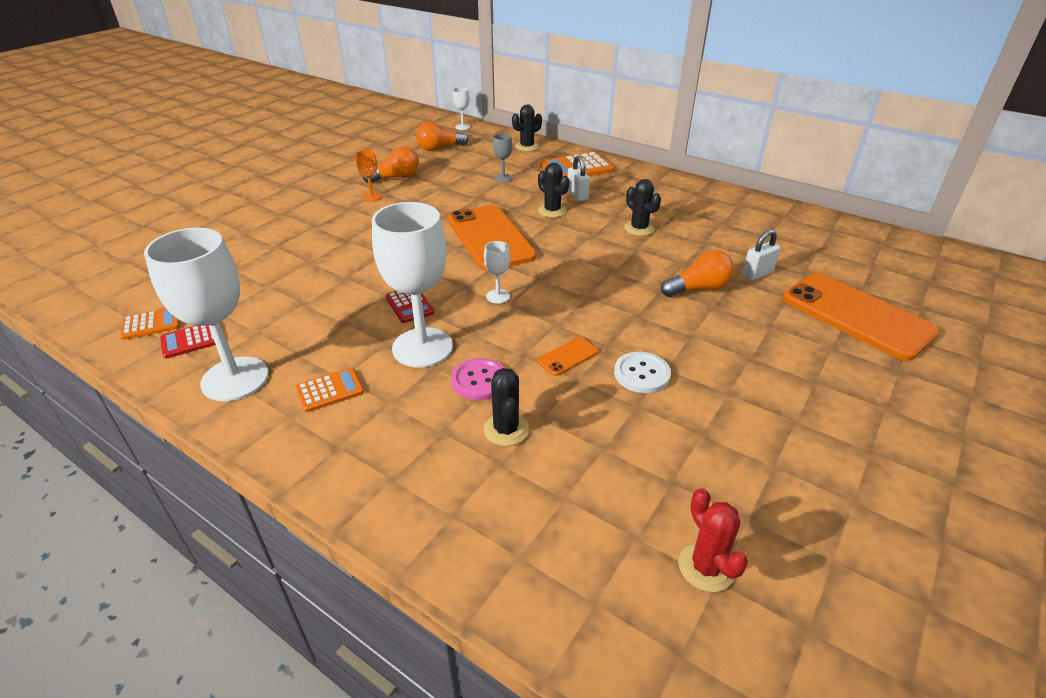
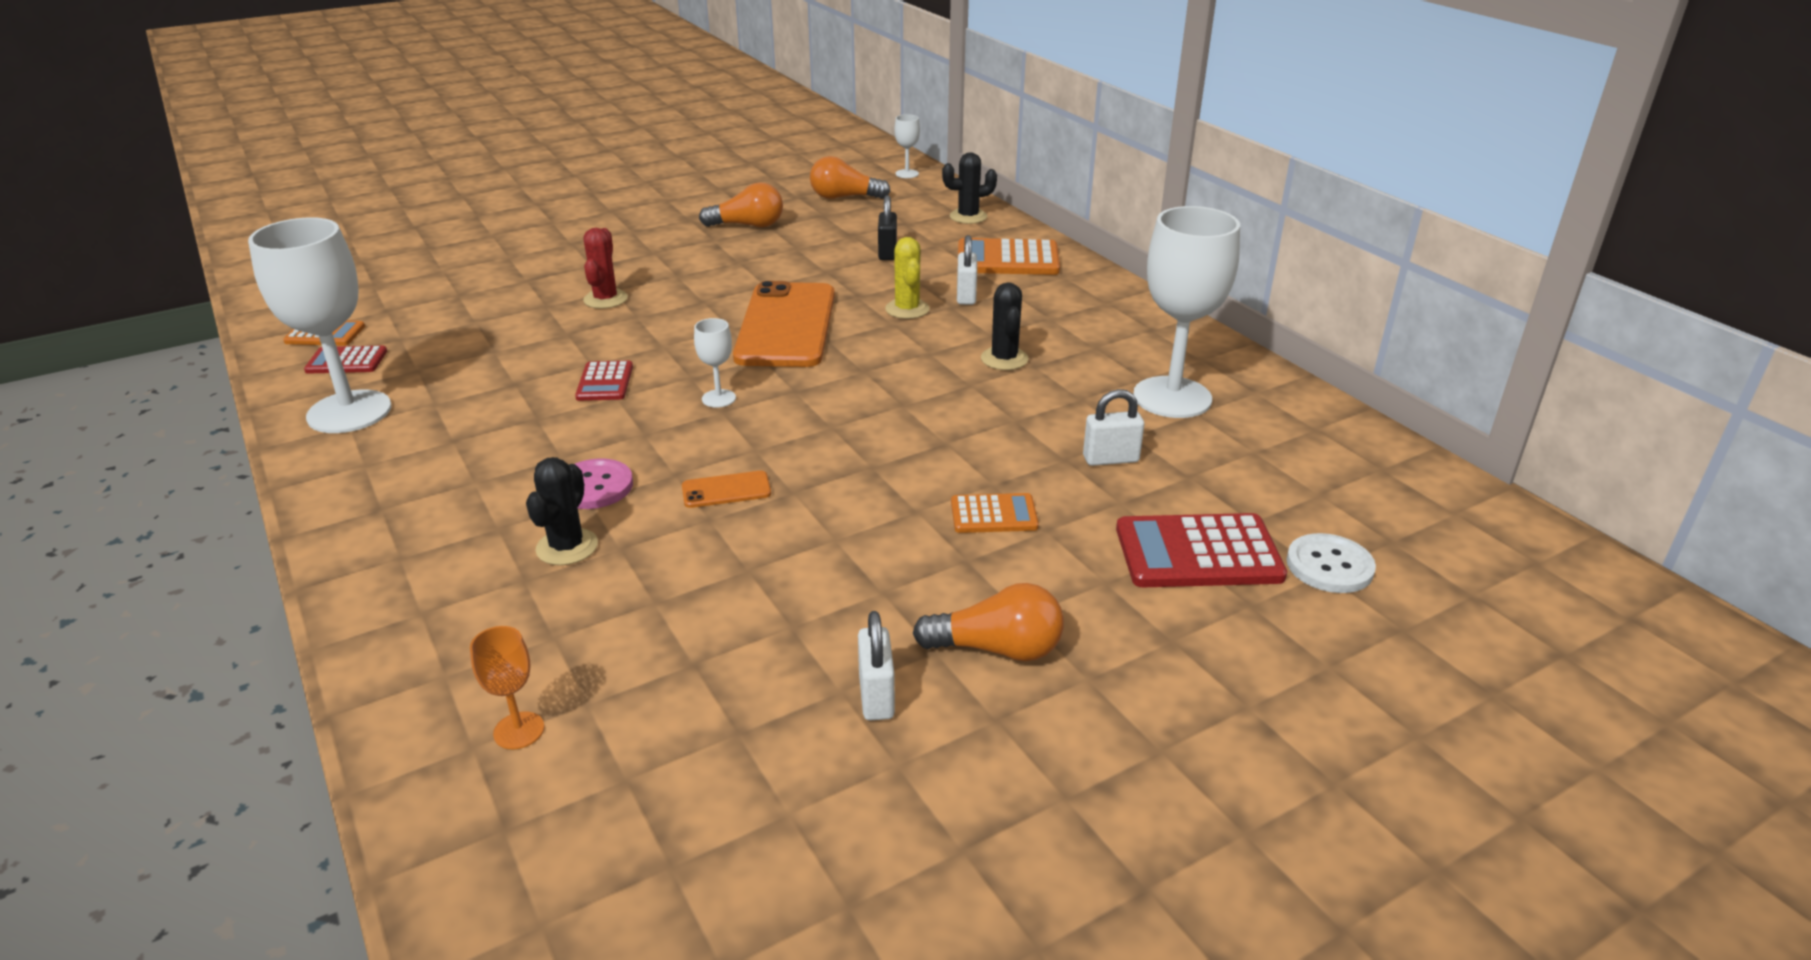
camera: 25 degrees right, 5 degrees down
(329, 390) = (428, 450): orange calculator -> orange calculator (994, 514)
(372, 197) = (693, 244): orange goblet -> orange goblet (519, 730)
(422, 347) = (570, 433): white goblet -> white goblet (1172, 397)
(503, 178) = (887, 253): grey goblet -> black padlock
(552, 211) = (907, 309): black cactus -> yellow cactus
(641, 374) = (795, 536): white button -> white button (1329, 566)
(698, 288) = (997, 456): orange light bulb -> orange light bulb (997, 649)
(706, 567) = (628, 761): red cactus -> red cactus (605, 299)
(797, 462) = (876, 696): none -> white padlock
(856, 315) = (1198, 553): orange phone -> red calculator

